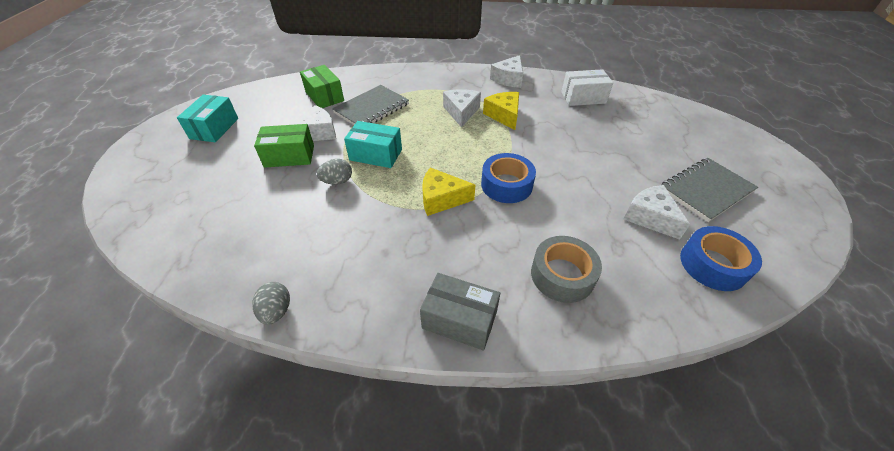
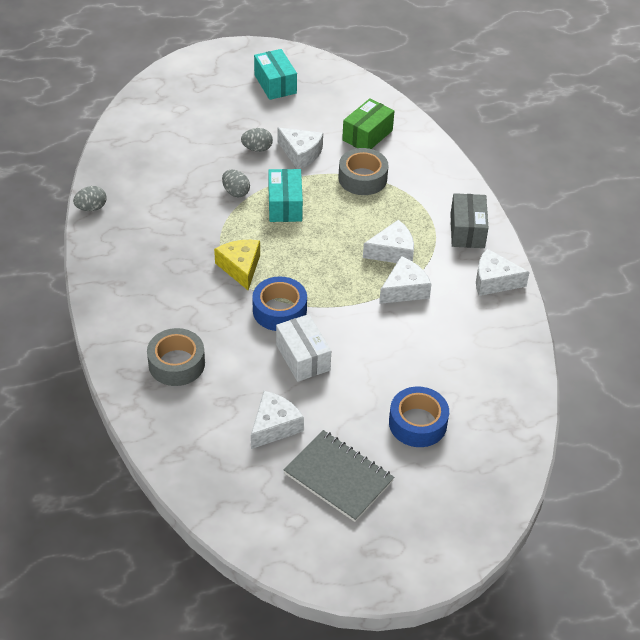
camera: 70 degrees right, 0 degrees up
(214, 128) = (275, 84): turquoise box -> turquoise box turned 75 degrees clockwise
(289, 156) = (257, 149): green box -> grey egg
(372, 109) = (362, 178): grey notebook -> grey tape
(459, 320) = (113, 307): grey box -> grey box (467, 230)
(504, 115) = (404, 289): yellow cheese -> white cheese
(583, 97) = (486, 360): white box -> white box (303, 357)
(713, 265) = (225, 472): blue tape -> blue tape (417, 423)

